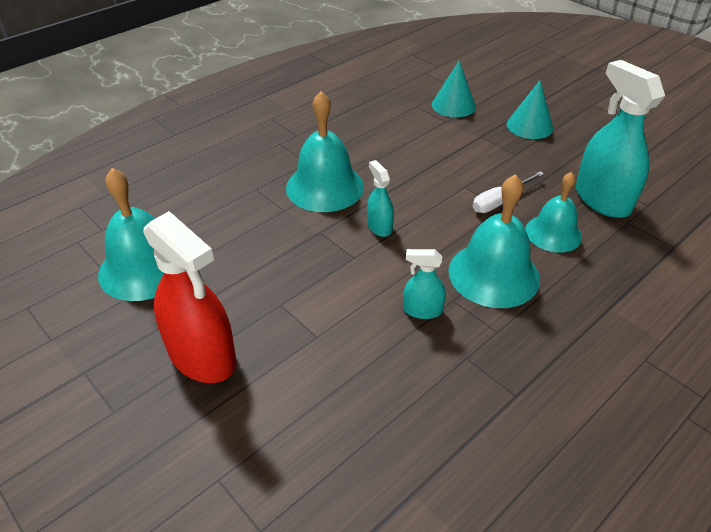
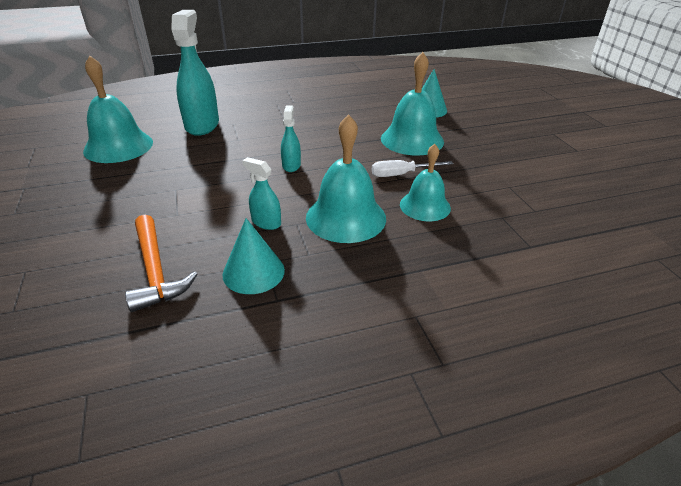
camera: 25 degrees right, 5 degrees down
(202, 356) = (95, 202): red spray bottle -> none
(325, 187) = (279, 134): turquoise bell -> turquoise bell (412, 140)
(367, 415) = (155, 271): none -> orange hammer
(529, 126) = (479, 135): turquoise cone -> turquoise cone (253, 272)
(602, 199) = (493, 196): turquoise spray bottle -> turquoise spray bottle (202, 125)

